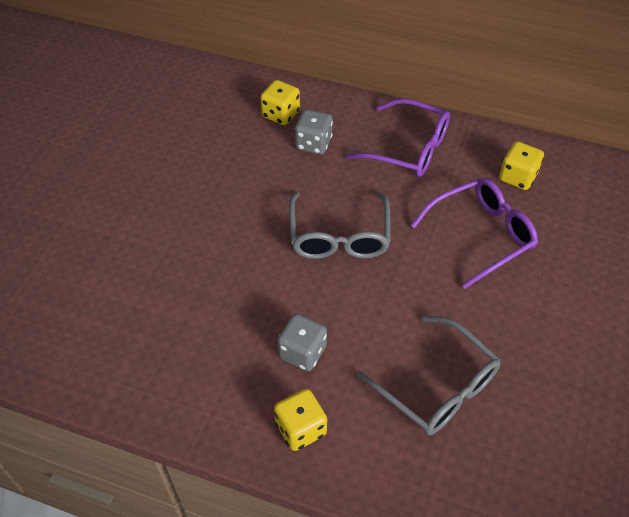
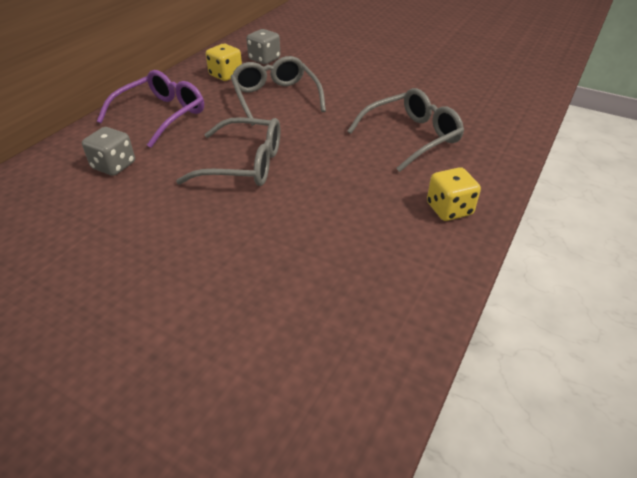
camera: 80 degrees left, 10 degrees down
(280, 114) = (52, 183): yellow dice -> none
(302, 352) = (370, 200): grey dice -> grey dice (264, 59)
(481, 235) = (275, 98): purple glasses -> grey glasses

